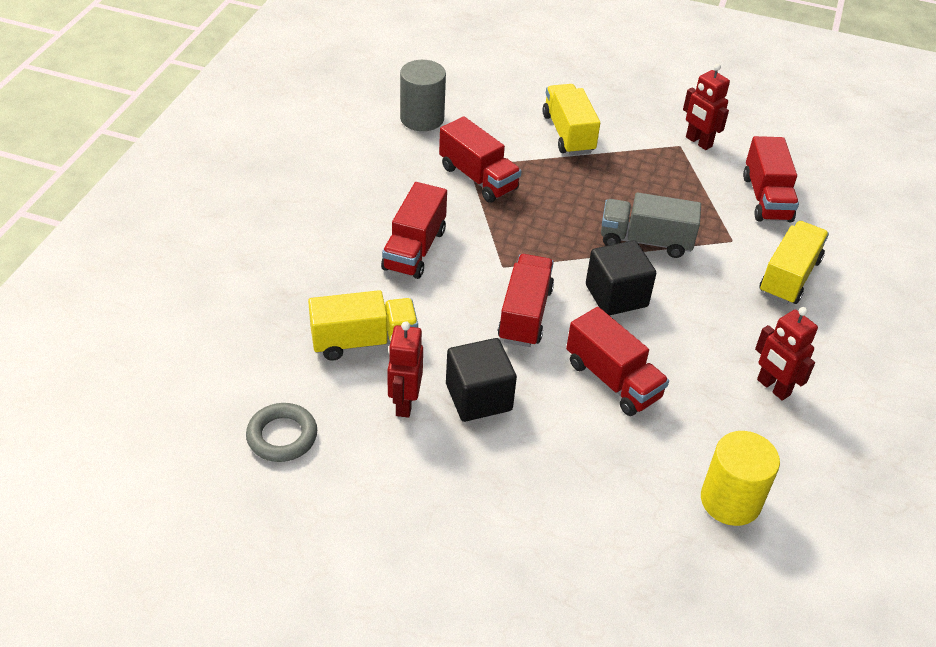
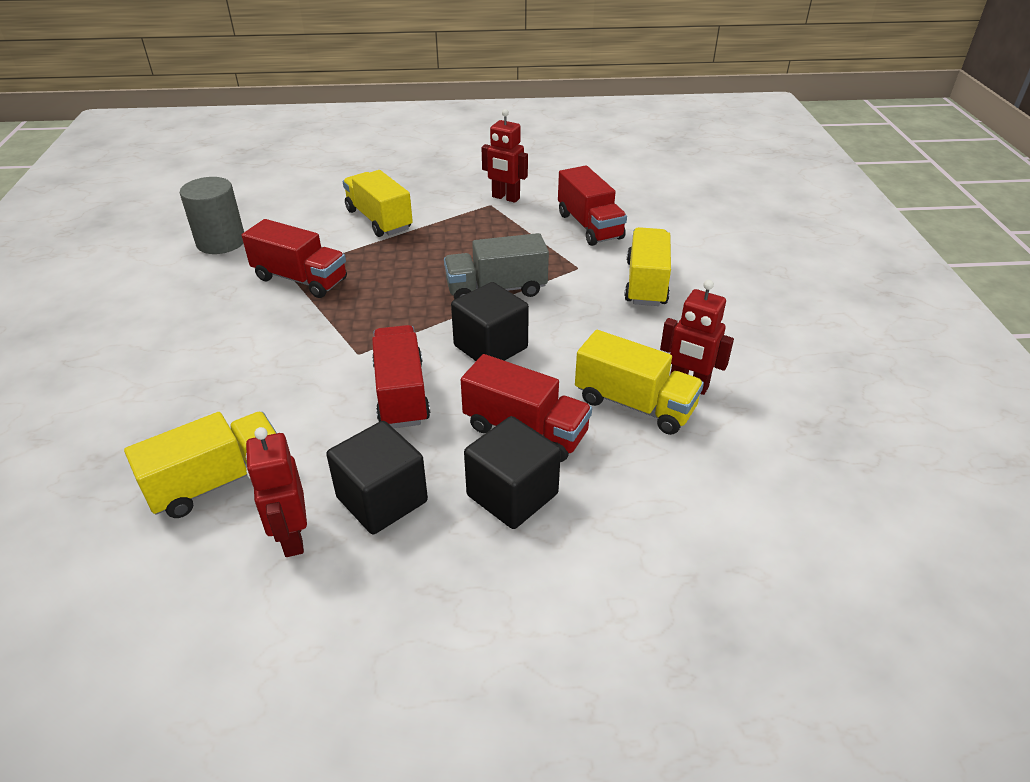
camera: 20 degrees left, 5 degrees down
(282, 436) = (134, 640): grey ring -> none
(414, 249) = (251, 365): red truck -> none
(579, 428) = (512, 494): none -> black cube
(716, 388) = (634, 404): none -> yellow truck
(730, 500) = (712, 515): yellow cylinder -> none

